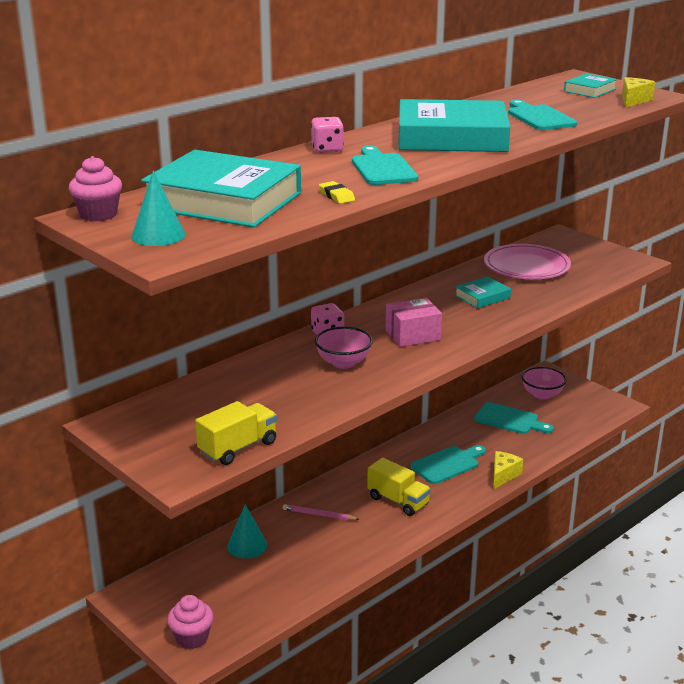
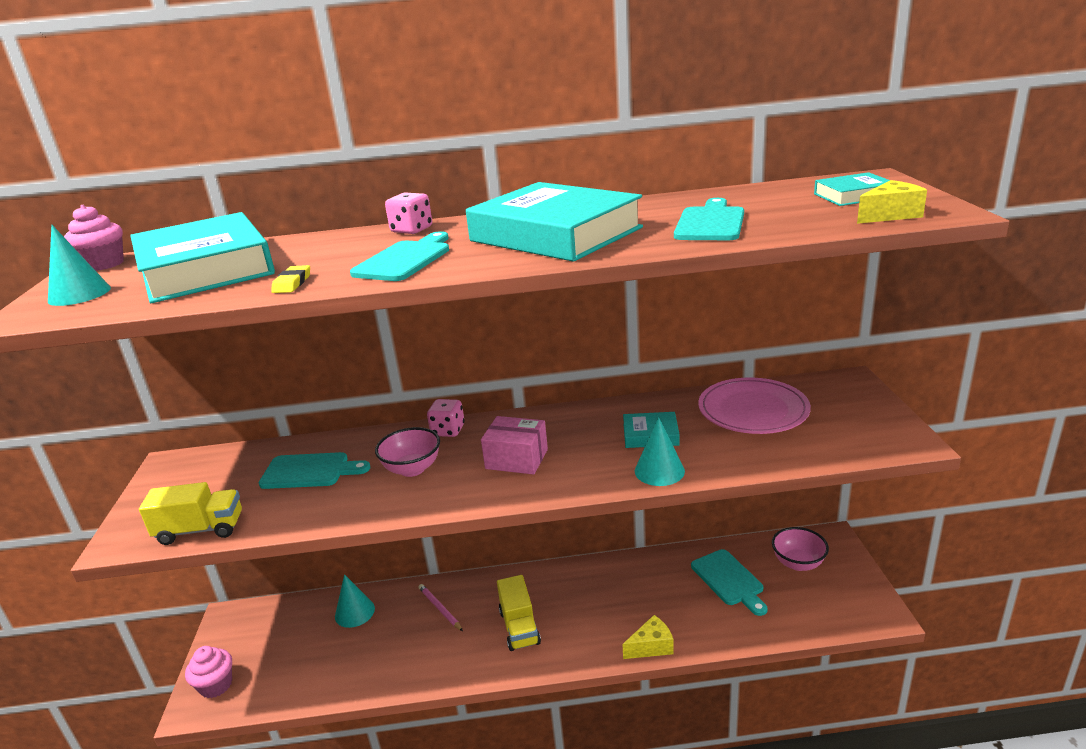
camera: 40 degrees right, 0 degrees up
(447, 464) = (609, 606): turquoise cutting board -> turquoise cutting board (310, 471)
(519, 315) = (659, 471): none -> turquoise cone

